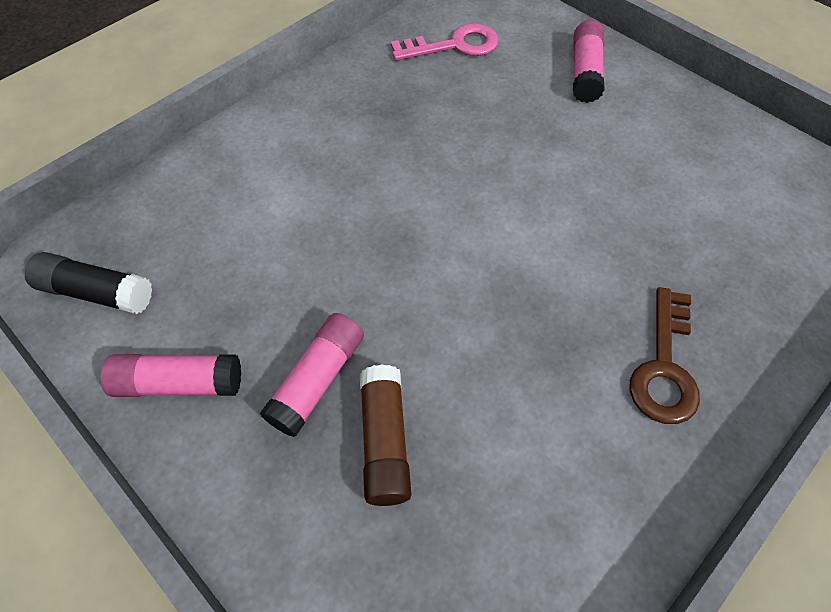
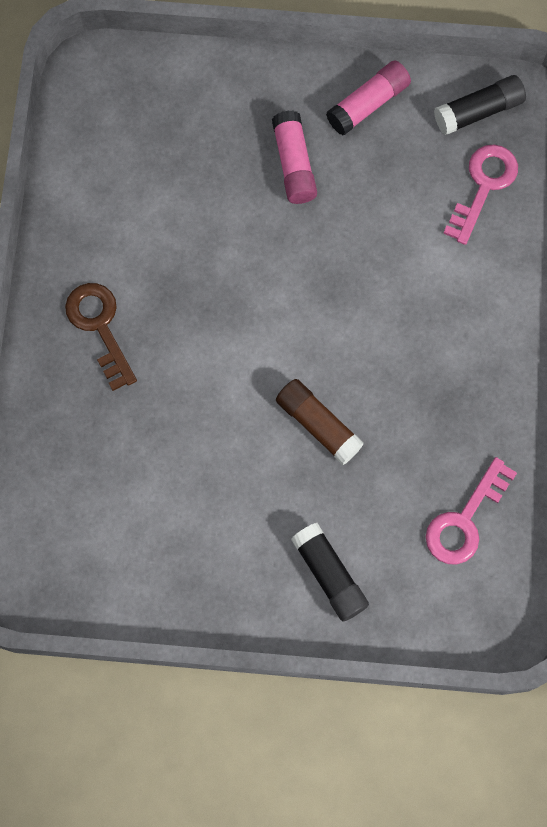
camera: 140 degrees right, 15 degrees up
(177, 228) = (483, 186): none -> pink key
(385, 441) = (226, 162): brown glue stick -> brown glue stick (318, 425)
(585, 72) = (329, 575): pink glue stick -> black glue stick

